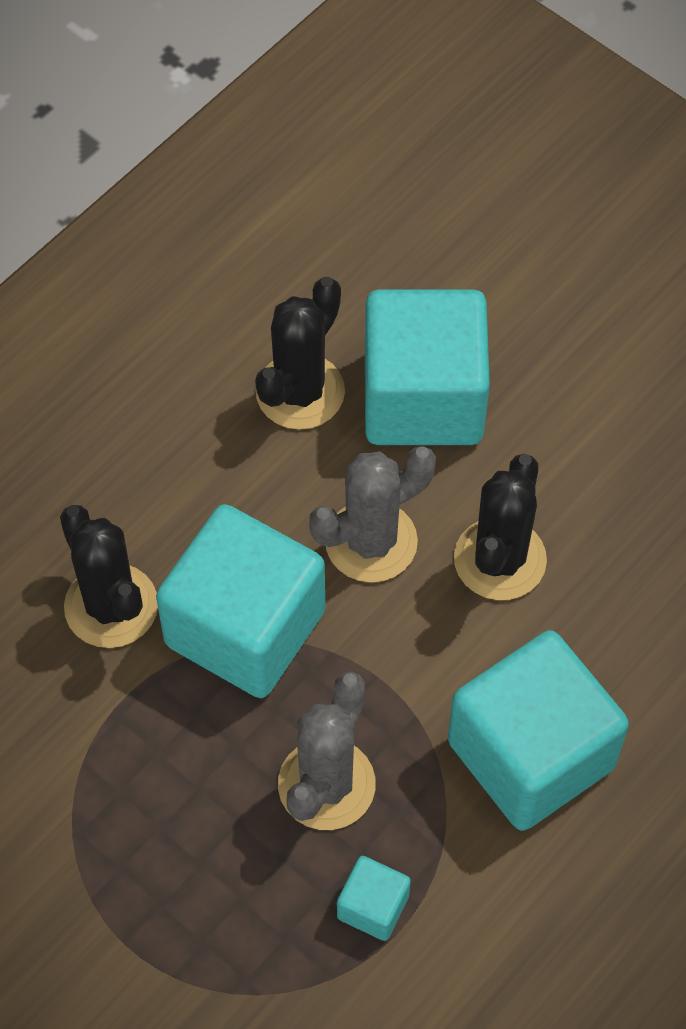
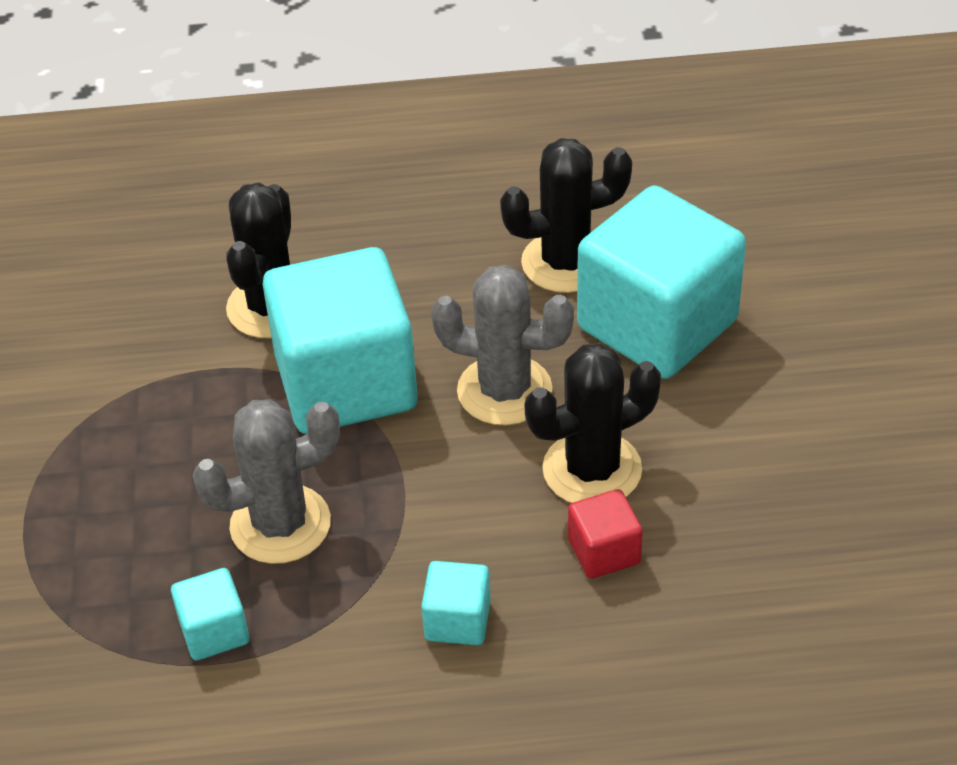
camera: 45 degrees right, 15 degrees down
(531, 754) = (457, 620): turquoise cube -> turquoise cube, size x0.43
(573, 619) = (604, 551): none -> red cube

